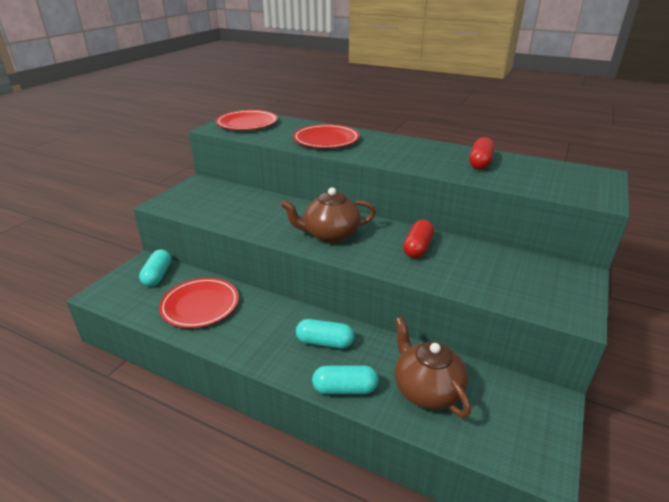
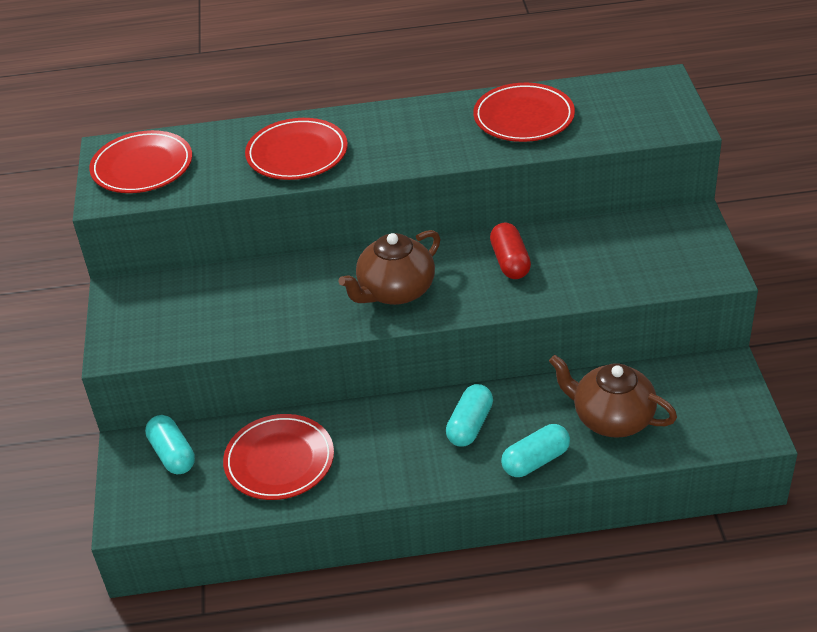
camera: 30 degrees left, 10 degrees up
(325, 342) = (470, 425): turquoise capsule -> turquoise capsule turned 45 degrees counterclockwise
(480, 163) = (523, 117): red capsule -> red plate

